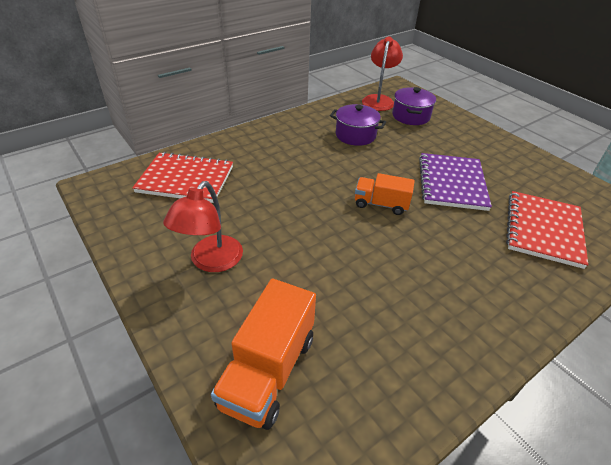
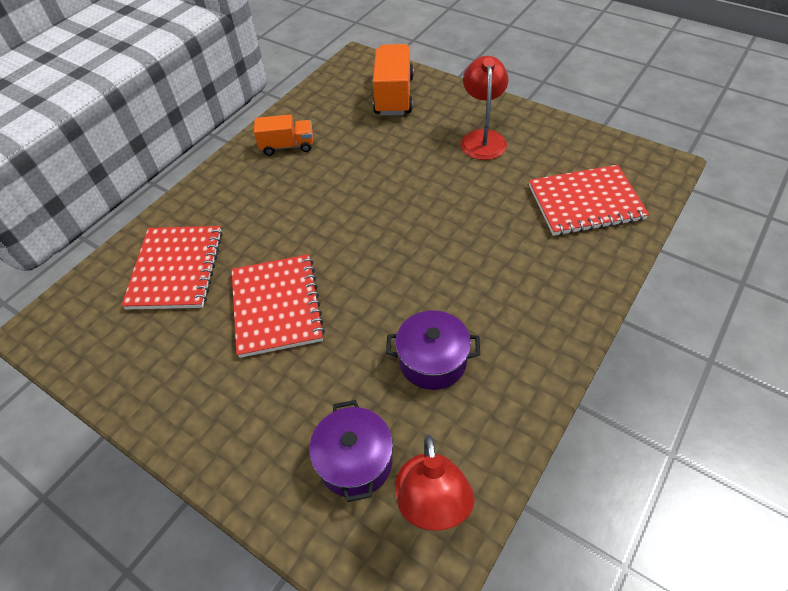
camera: 165 degrees right, 10 degrees up
(381, 204) = (358, 243): orange truck -> orange truck (287, 146)
(452, 183) = (276, 306): purple notebook -> red notebook

